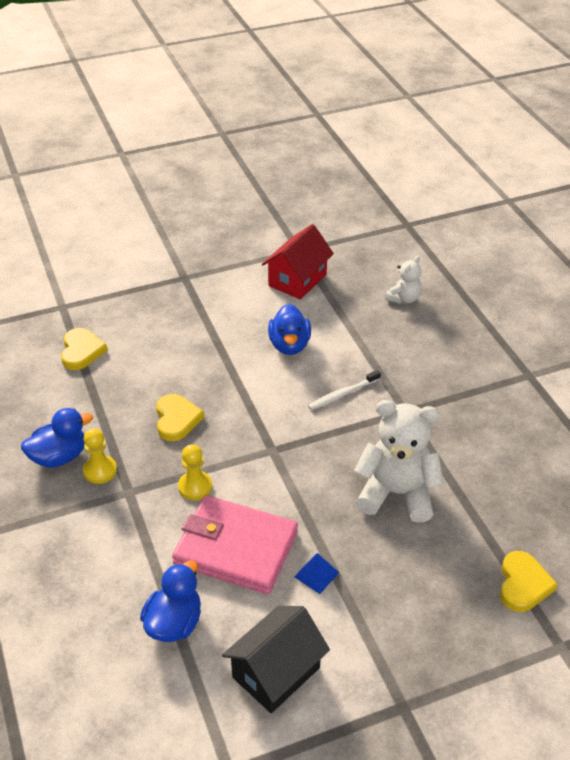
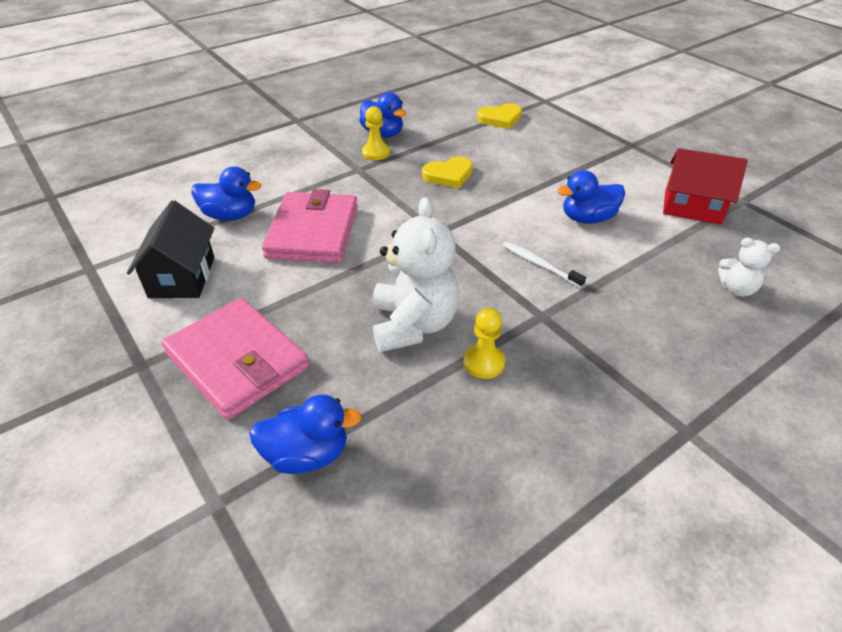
camera: 75 degrees right, 0 degrees up
(195, 487) = (375, 198): yellow pawn -> yellow pawn (484, 362)
(276, 672) = (182, 277): black house -> black house turned 60 degrees clockwise
(316, 574) = (292, 283): blue pyramid -> none
(413, 626) = (237, 361): none -> pink wallet
(523, 584) = (307, 454): yellow heart -> blue duck

